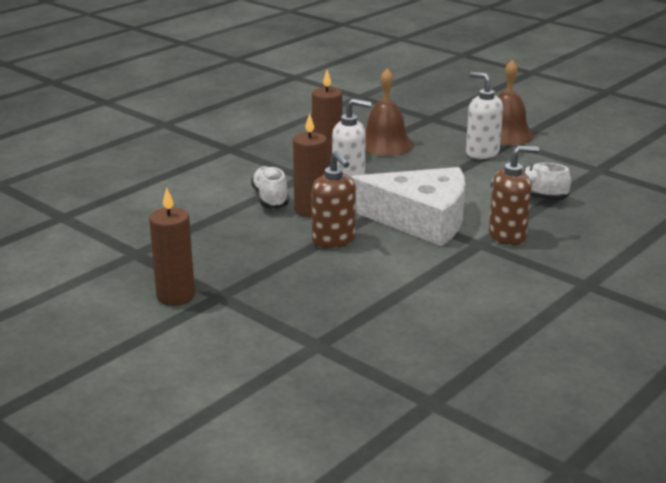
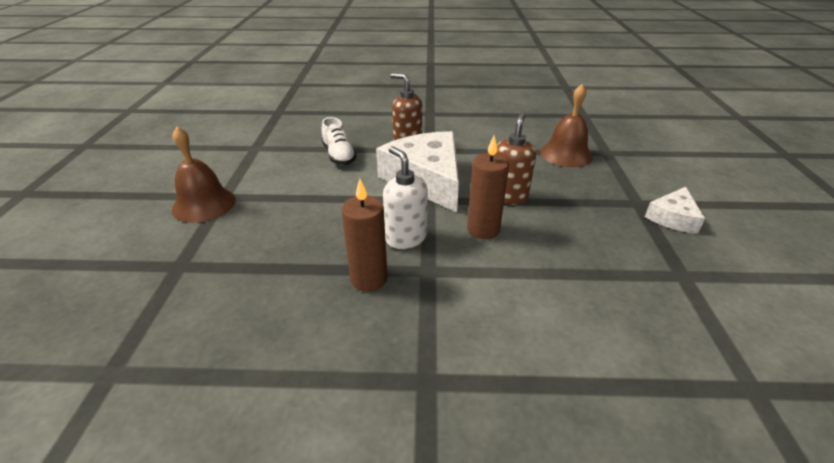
camera: 130 degrees left, 10 degrees up
(175, 296) = (673, 218): brown candle -> white cheese
(270, 199) = (496, 262): white shoe -> none
(385, 144) = (292, 260): brown bell -> brown bell (566, 154)
(482, 153) = (266, 200): white soap dispenser -> none

